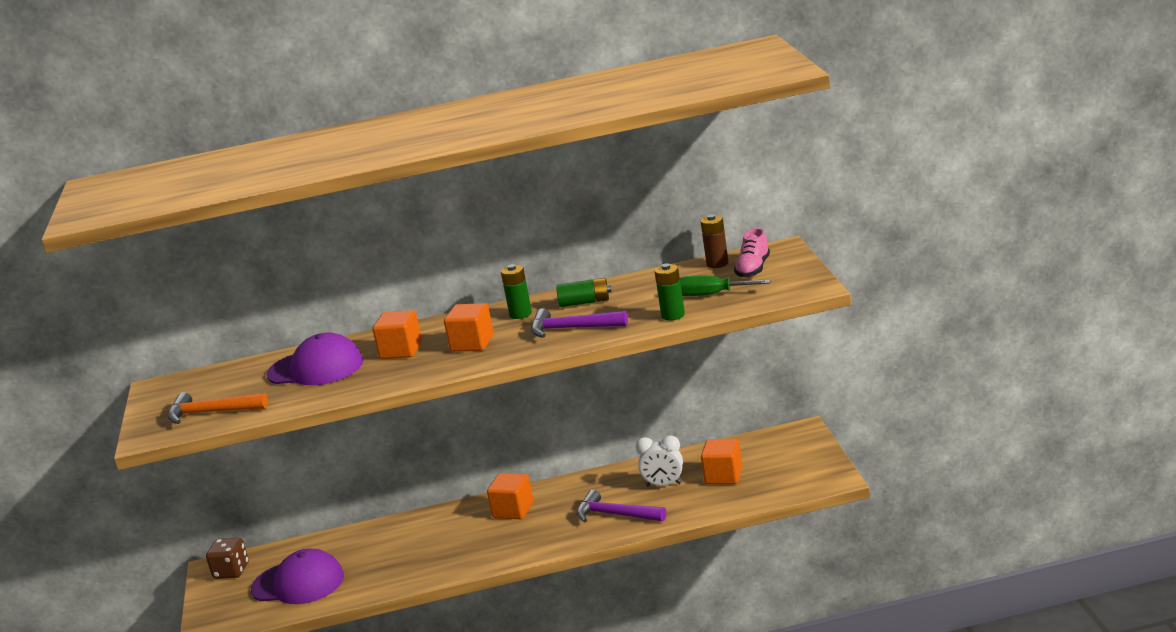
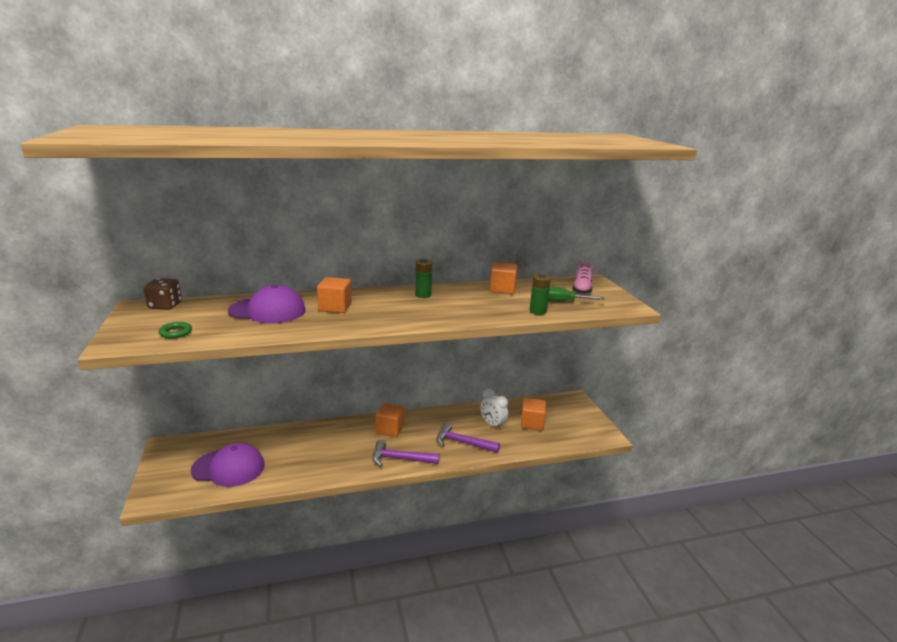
camera: 10 degrees left, 0 degrees up
(211, 413) = (176, 332): orange hammer -> green ring
(231, 571) = (179, 451): brown dice -> brown dice (165, 306)
(472, 343) = (390, 310): orange cube -> orange cube (502, 289)
(572, 329) = (464, 310): purple hammer -> purple hammer (400, 459)
(585, 302) = (468, 294): green battery -> none
(664, 485) = (492, 424): white clock -> white clock turned 45 degrees clockwise
(717, 263) = (554, 283): brown battery -> none

